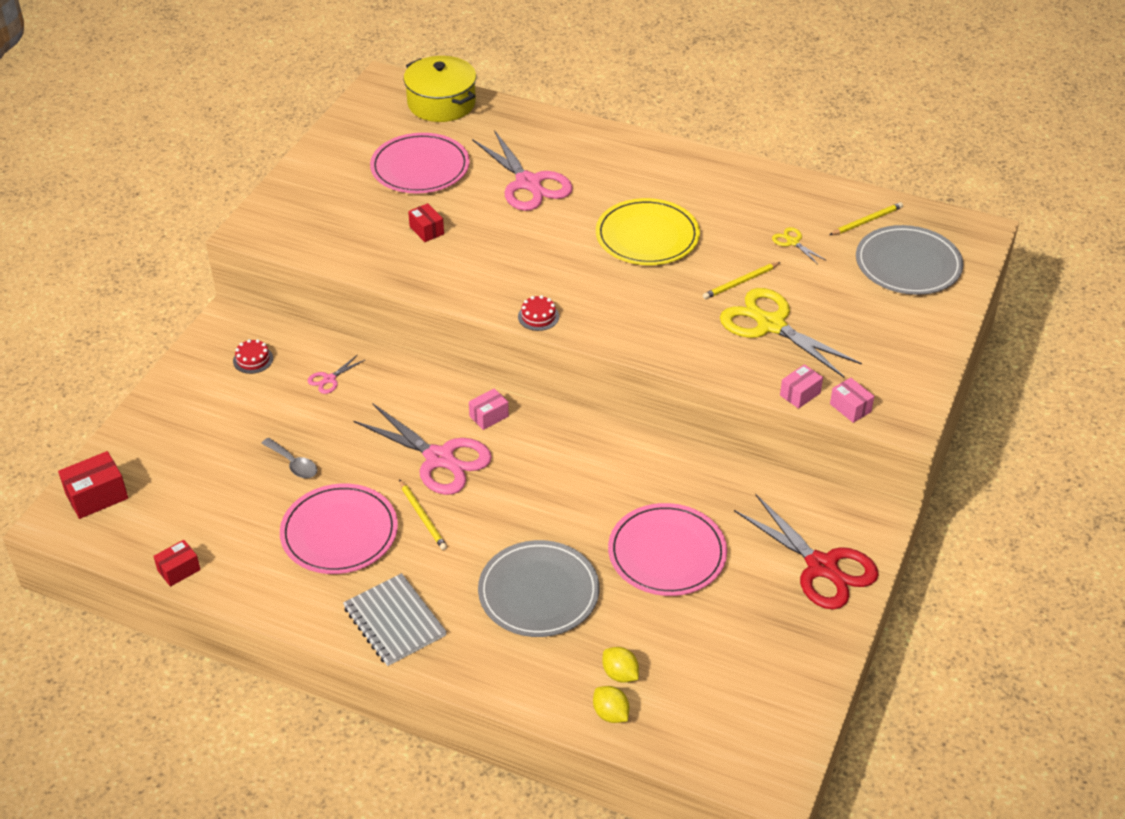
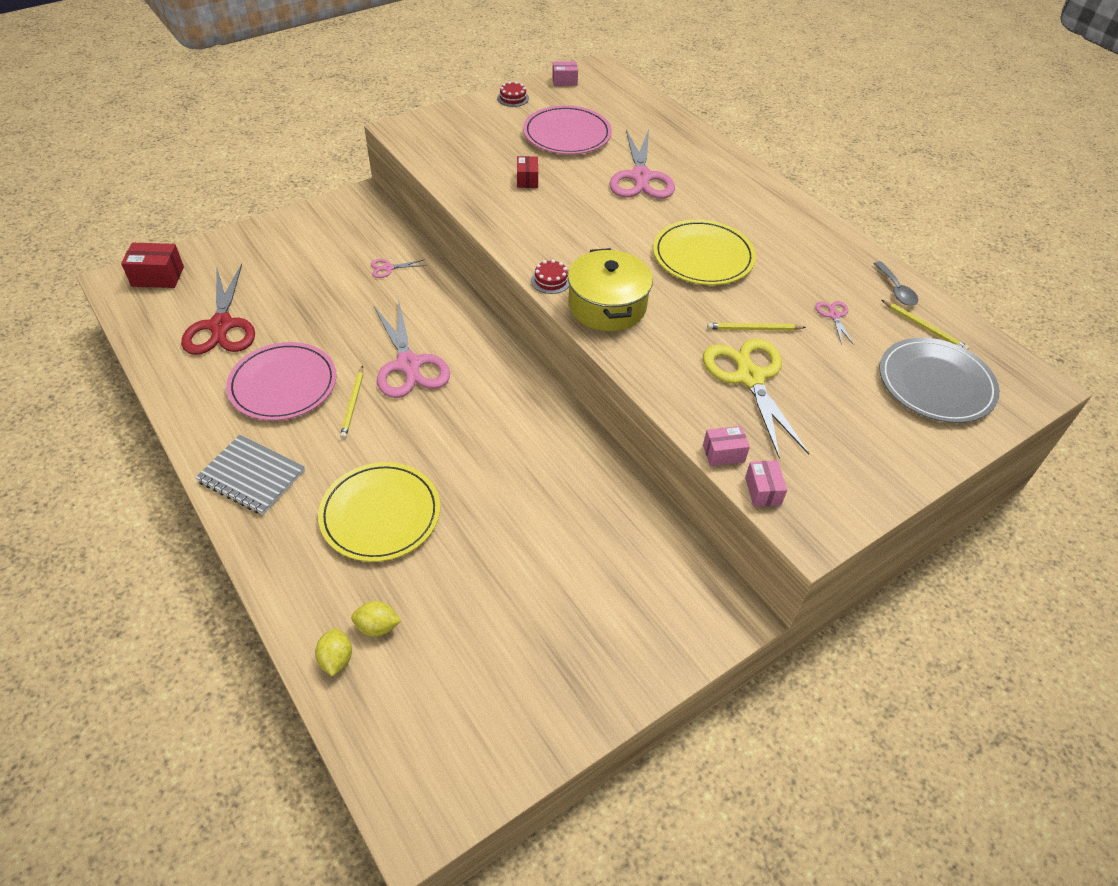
camera: 30 degrees right, 5 degrees up
(179, 570) = (152, 355): red box -> none
(253, 359) = (351, 231): red cake -> red cake (513, 98)
(293, 464) = (303, 317): grey spoon -> grey spoon (896, 290)
(394, 622) = (251, 476): grey notebook -> grey notebook turned 60 degrees counterclockwise
(441, 103) = (628, 97): yellow pot -> yellow pot (607, 306)
(489, 416) = (476, 350): pink box -> pink box (564, 81)
(538, 592) = (380, 514): grey plate -> yellow plate
(620, 674) = (377, 627): yellow lemon -> yellow lemon turned 75 degrees counterclockwise
(667, 553) = (515, 539): pink plate -> none
(793, 242) = (834, 316): yellow scissors -> pink scissors
(821, 566) = (643, 630): red scissors -> red scissors (221, 325)
(867, 221) = (924, 327): yellow pencil -> yellow pencil turned 45 degrees clockwise

